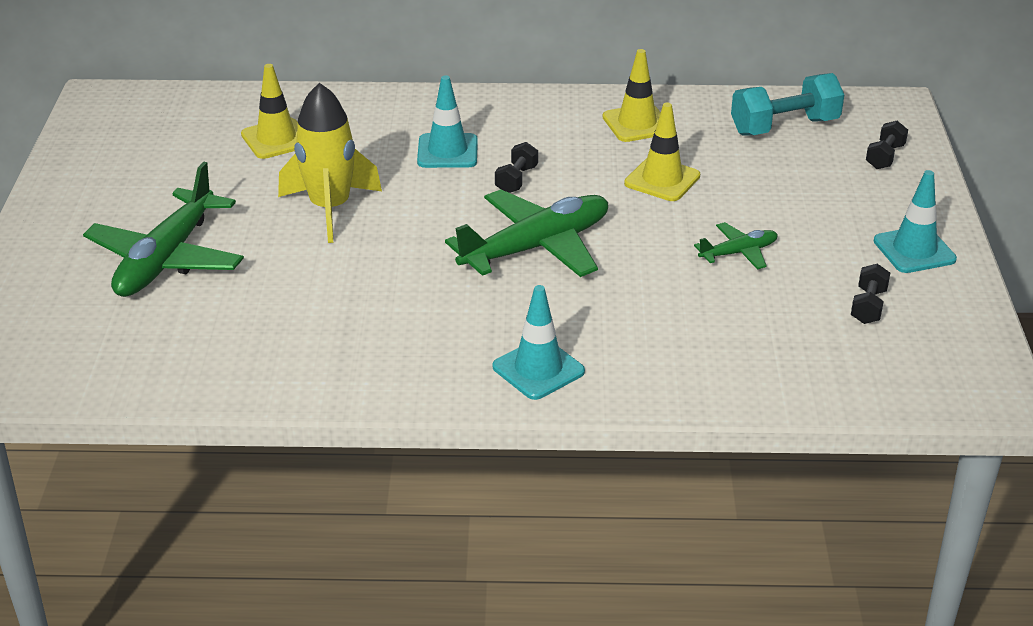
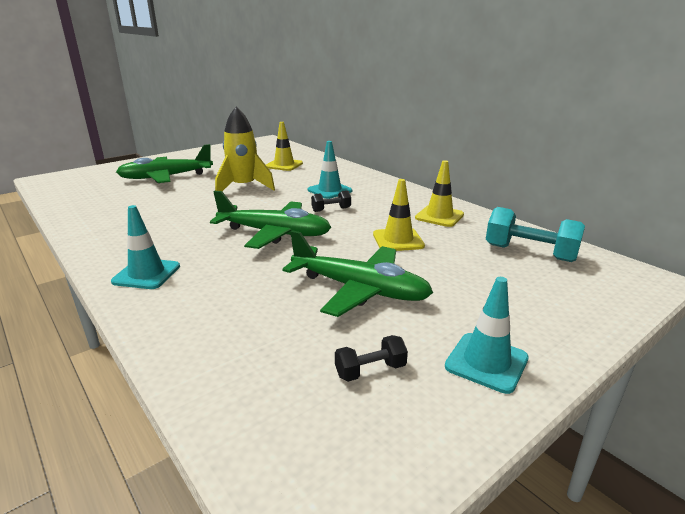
camera: 50 degrees right, 10 degrees down
(738, 253) = (359, 289): green plane -> green plane, size x2.03
(885, 157) = (579, 299): black dumbbell -> none

